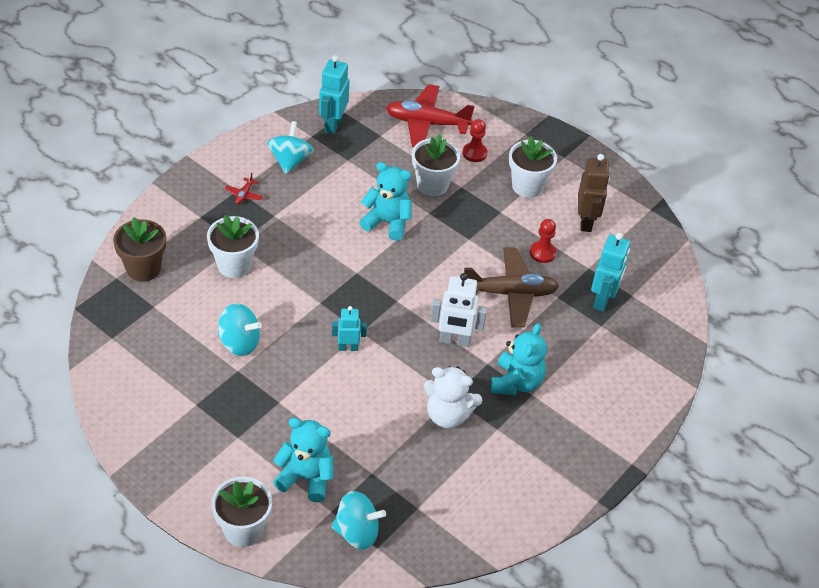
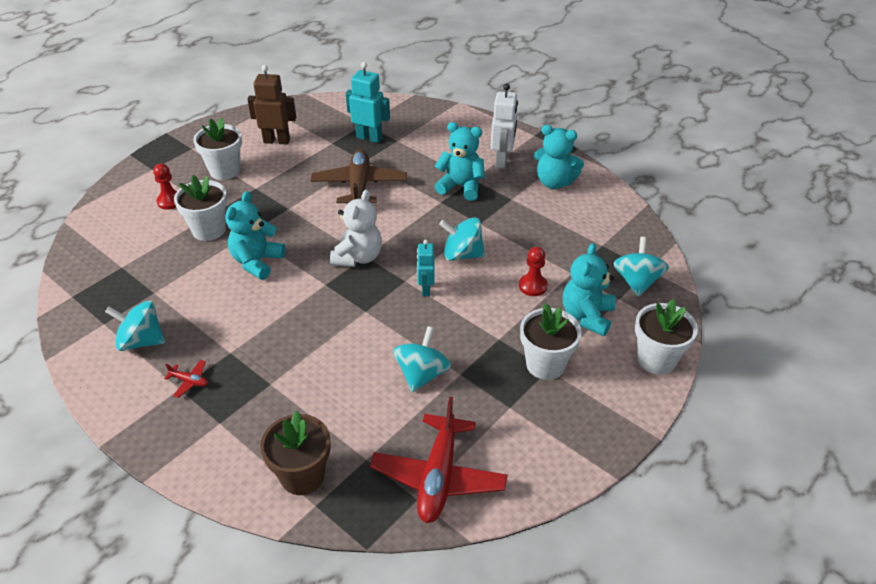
camera: 85 degrees left, 5 degrees down
(234, 265) = (305, 385): white flower pot -> white flower pot (545, 364)
(333, 124) = (89, 305): turquoise robot -> none
(400, 378) = (462, 254): none -> turquoise spinning top
(427, 123) = (114, 232): red plane -> red plane (438, 476)
(448, 415) = (501, 226): white teddy bear -> white teddy bear (358, 257)
(454, 340) = (415, 220): white robot -> white robot (502, 161)
(532, 474) = (554, 182): none -> turquoise teddy bear
(542, 253) = (311, 166): red pawn -> red pawn (533, 286)

